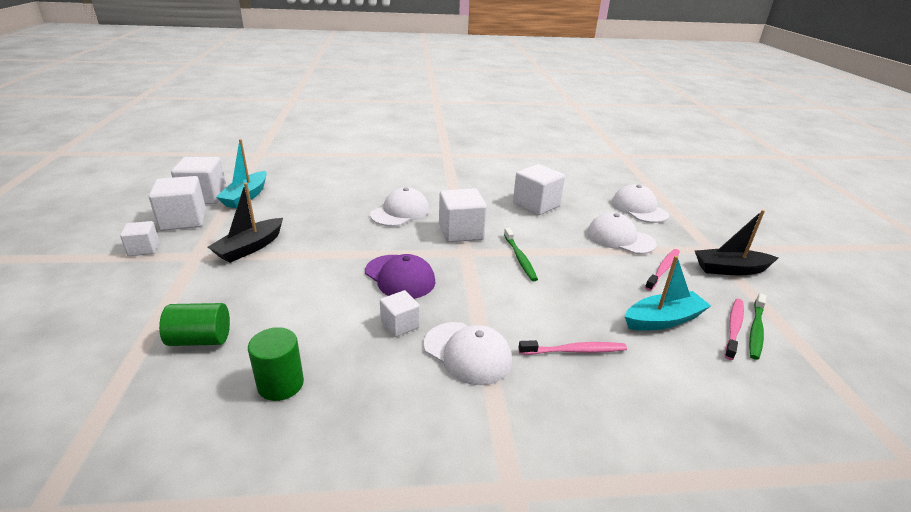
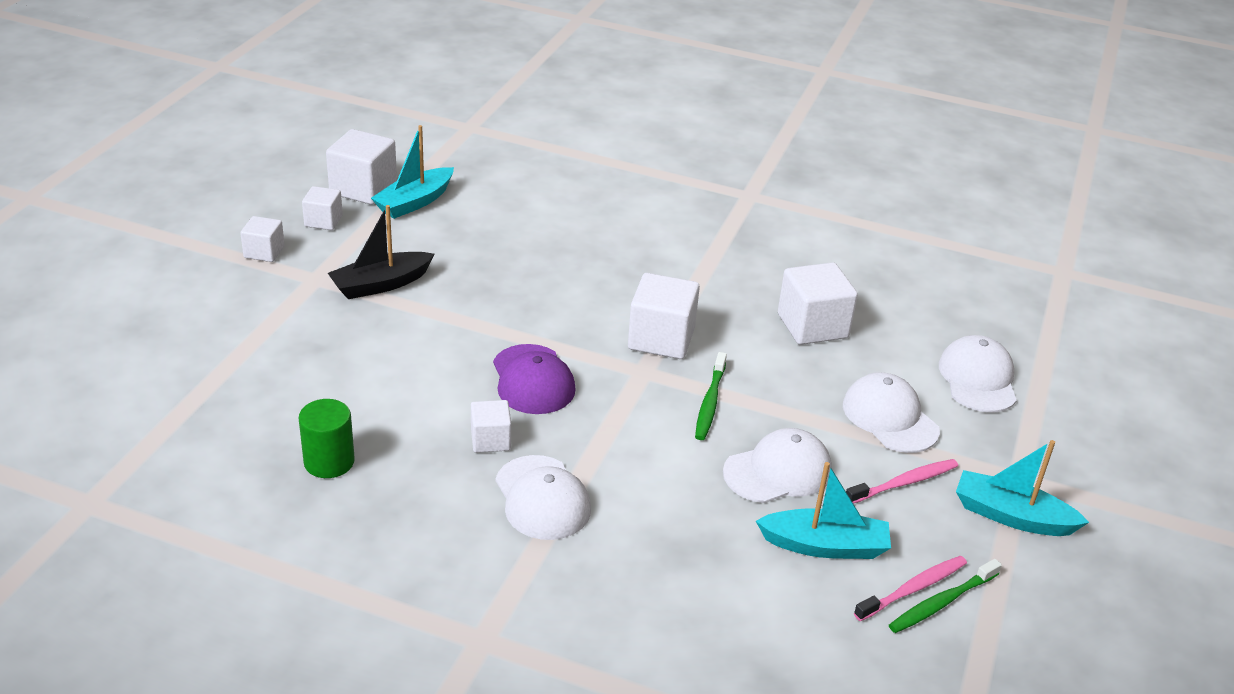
camera: 25 degrees right, 5 degrees up
(183, 220) = (323, 221): white cube -> white cube, size x0.58
(200, 339) = (276, 387): green cylinder -> none
(400, 212) = (601, 283): white cap -> white cap (778, 471)
(575, 351) = (670, 540): pink toothbrush -> none
(730, 269) = (1012, 516): black boat -> turquoise boat

